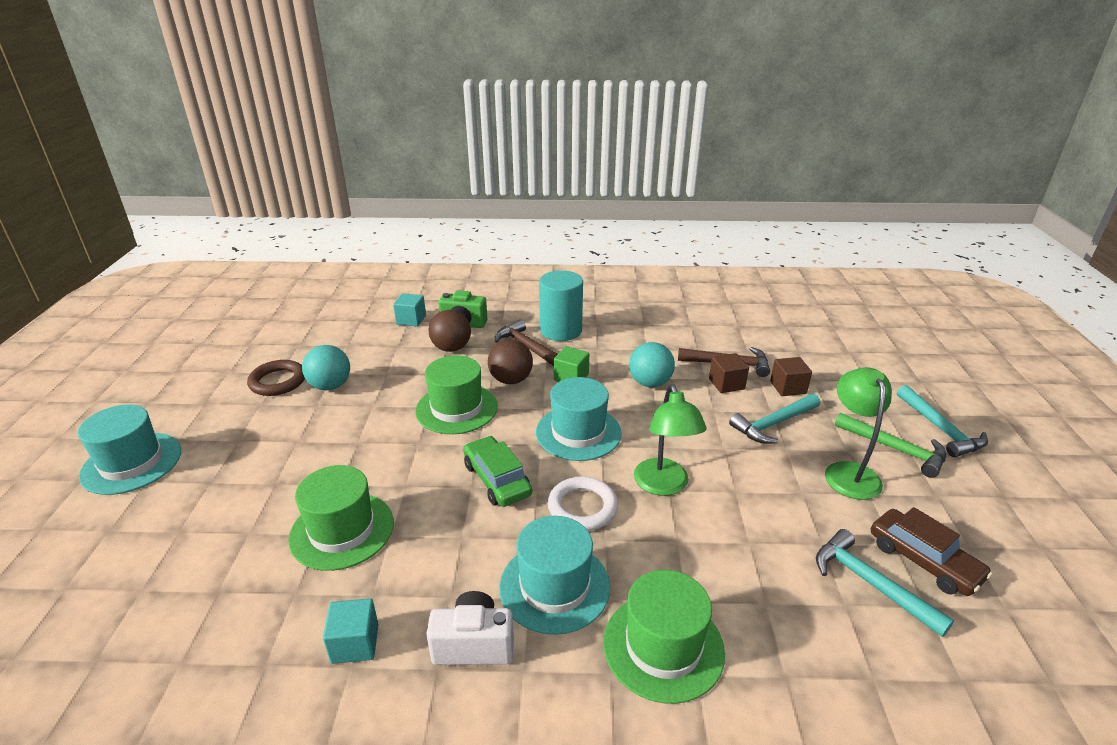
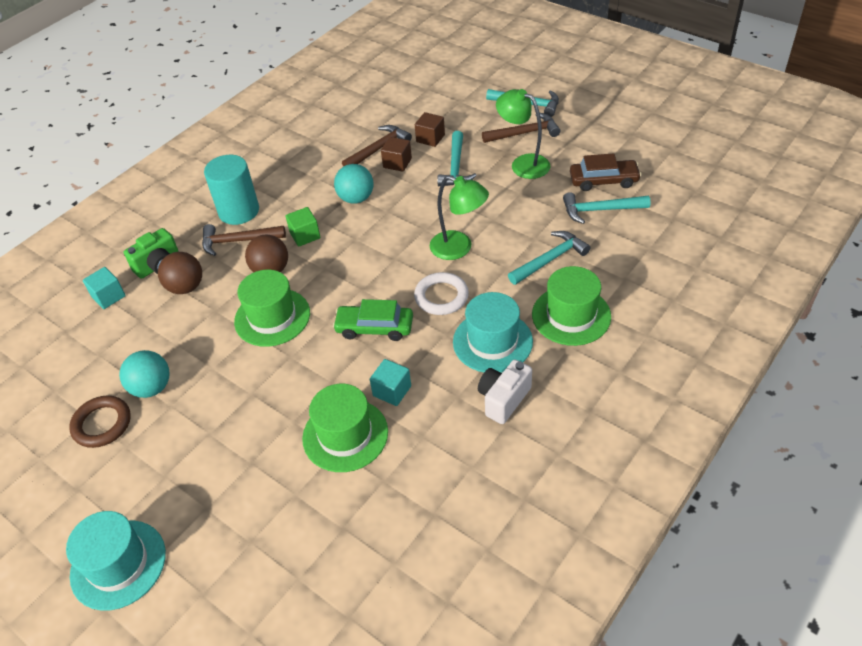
camera: 50 degrees left, 15 degrees up
(355, 643) = (455, 459): turquoise cube -> turquoise cube (392, 391)
(578, 432) = (369, 262): turquoise hat -> none
(732, 575) = (550, 259): none -> turquoise hammer
(895, 449) = (524, 133): green hammer -> brown hammer

